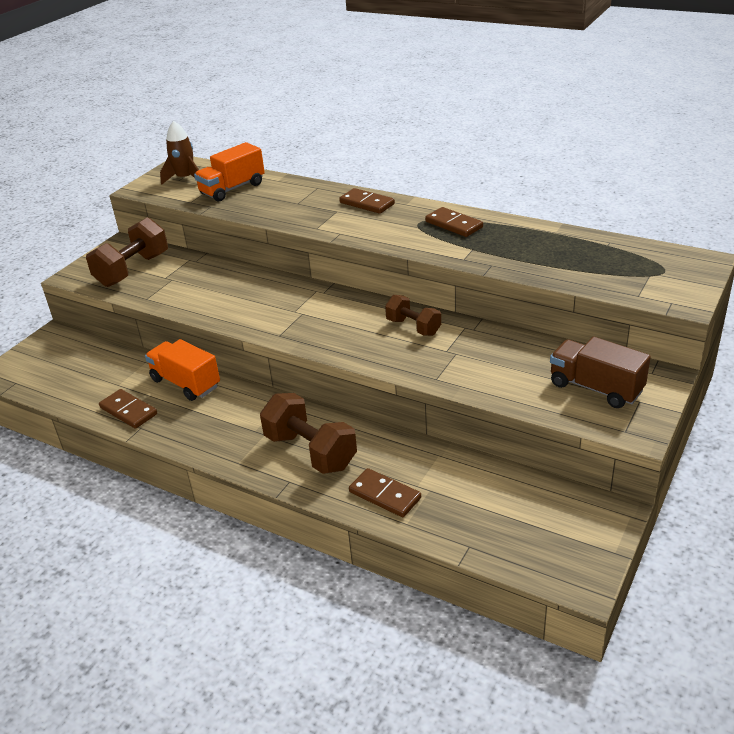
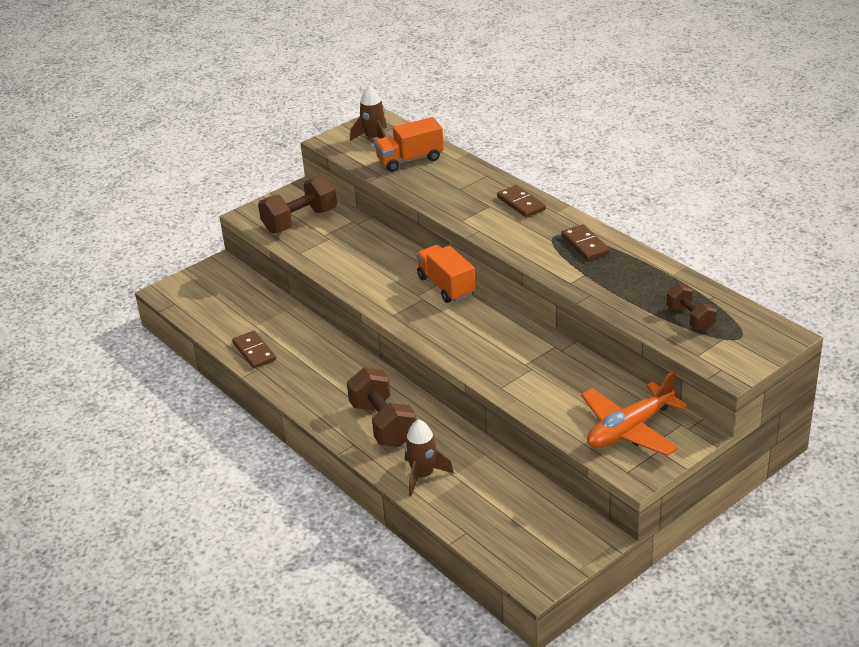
camera: 20 degrees right, 0 degrees up
(186, 383) = (310, 338): orange truck -> orange truck (446, 286)
(384, 495) = (423, 475): brown domino -> brown rocket
(413, 327) = (510, 335): brown dumbbell -> brown dumbbell (690, 318)
(596, 388) = (629, 429): brown truck -> orange plane

